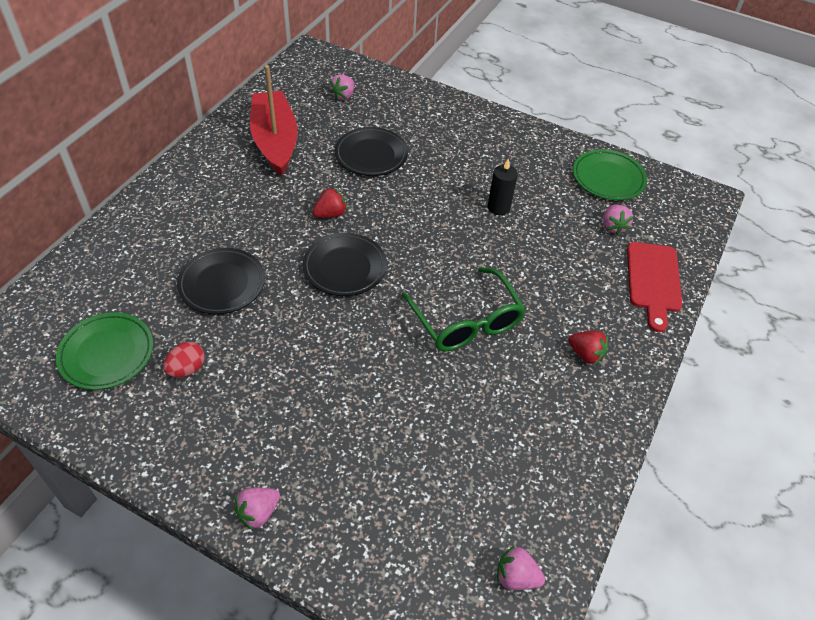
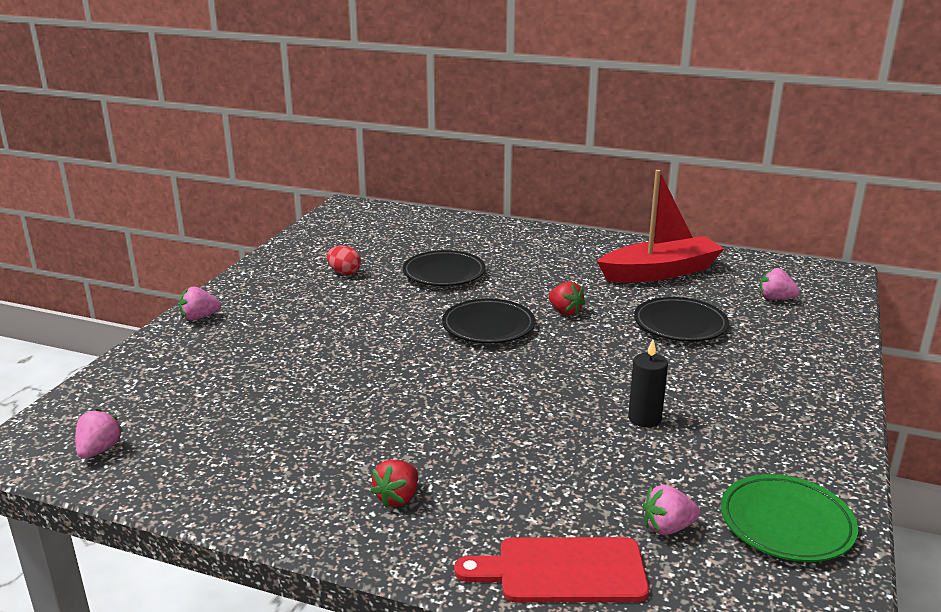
camera: 85 degrees right, 25 degrees down
(107, 354) = (356, 243): green plate -> none
(258, 512) = (199, 317): pink strawberry -> pink strawberry turned 60 degrees counterclockwise
(466, 321) = (432, 404): green glasses -> none

